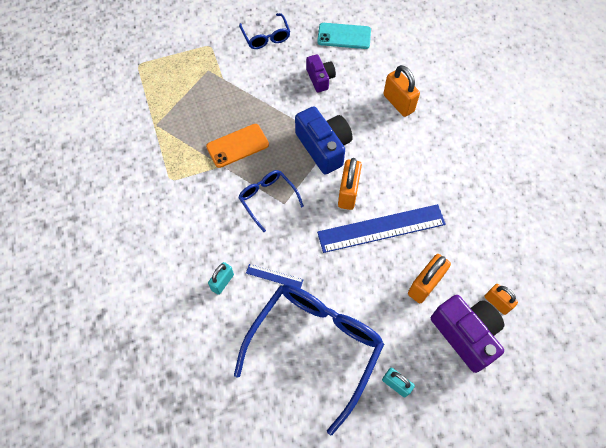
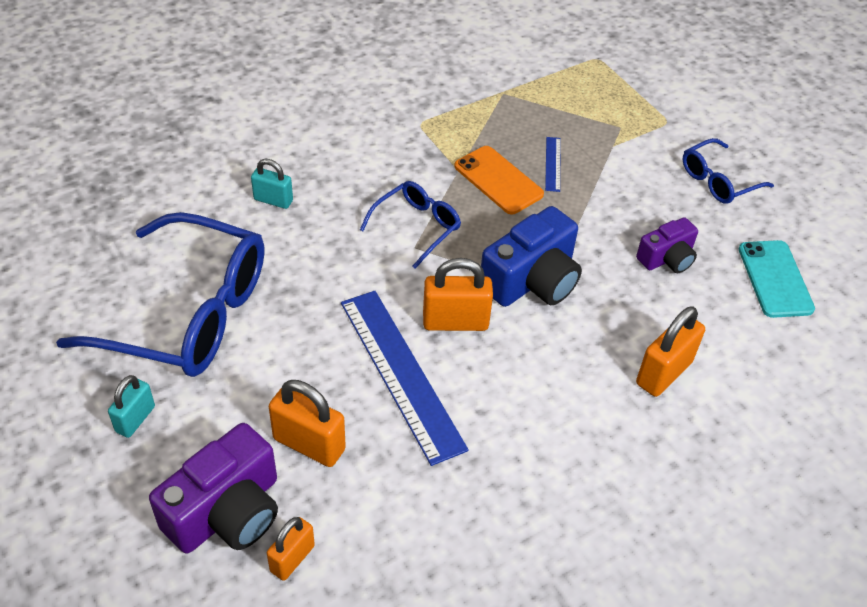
camera: 75 degrees right, 15 degrees down
(274, 276) = (291, 253): blue ruler -> blue ruler (552, 164)

